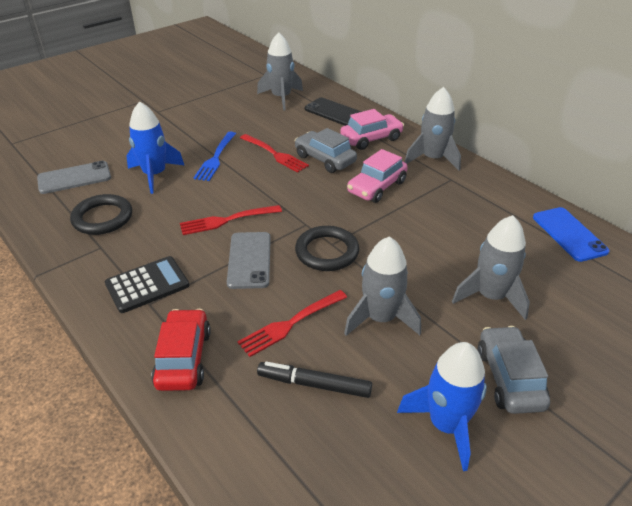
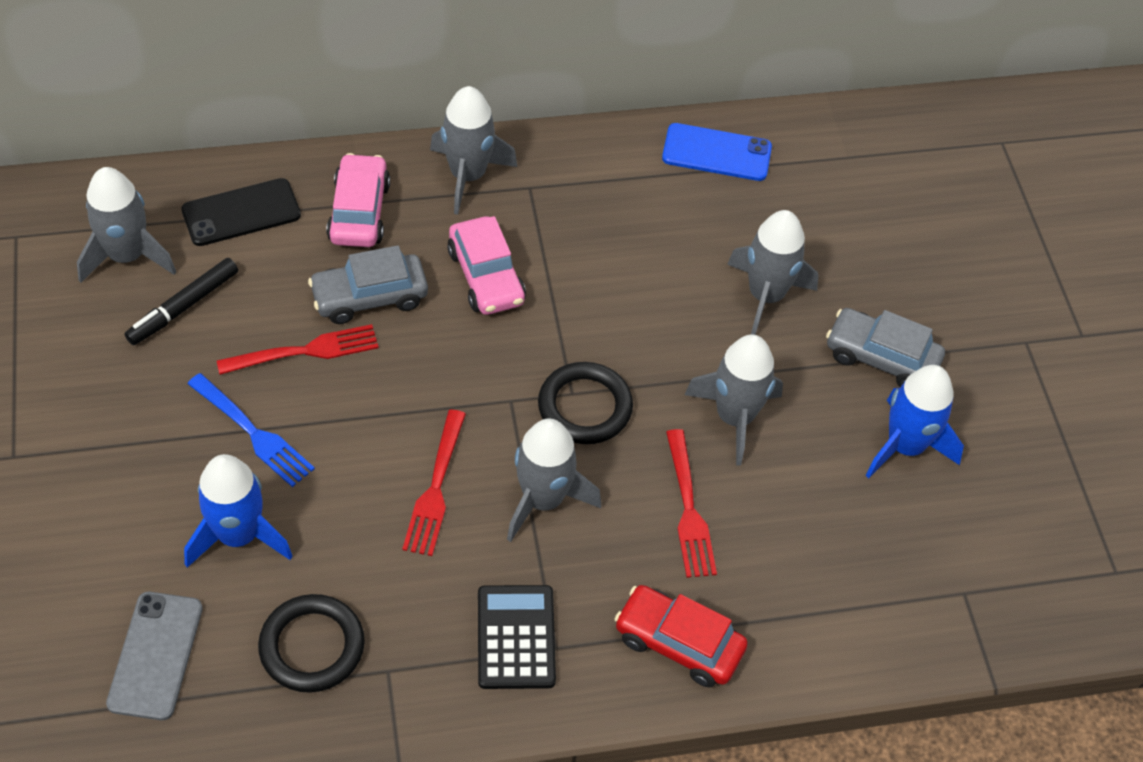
camera: 65 degrees left, 15 degrees up
(249, 260) = (543, 499): grey phone -> grey rocket
(314, 384) = (792, 531): black marker -> black marker (183, 307)

